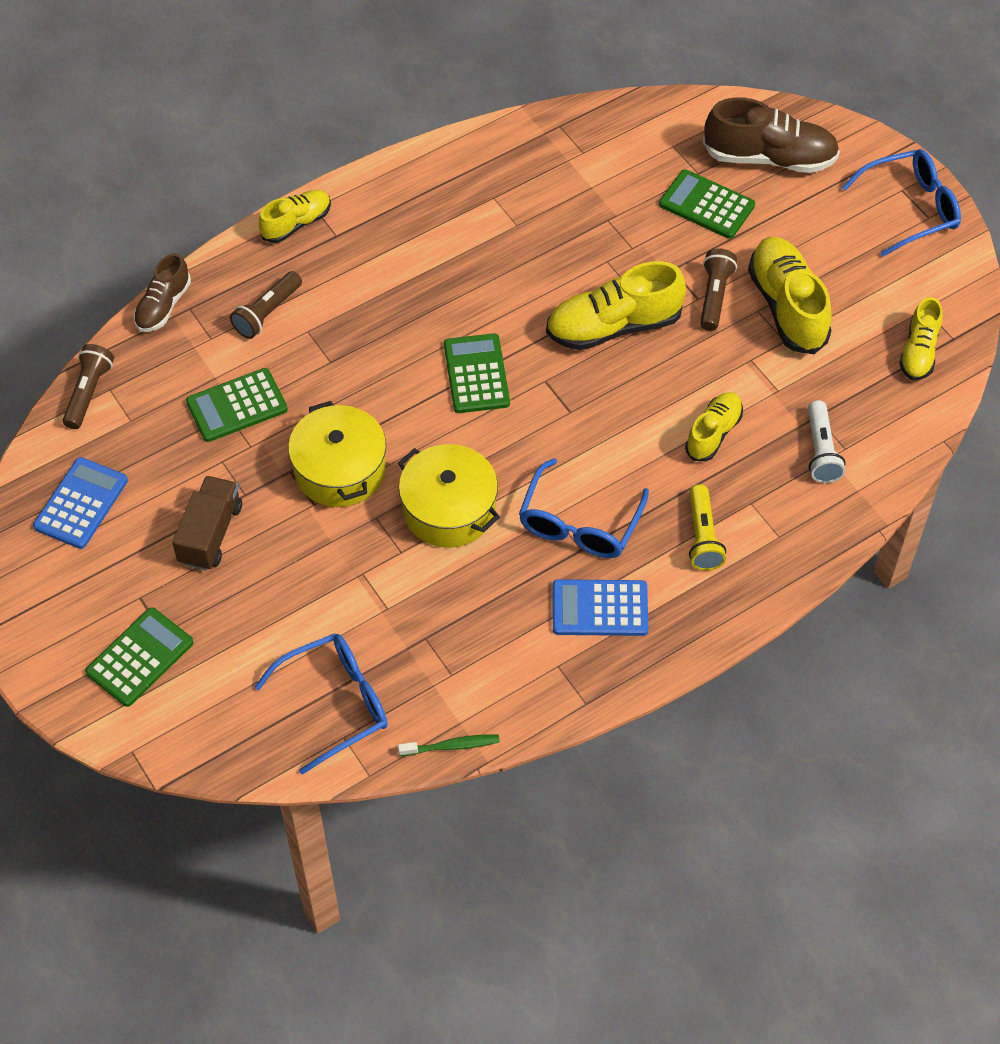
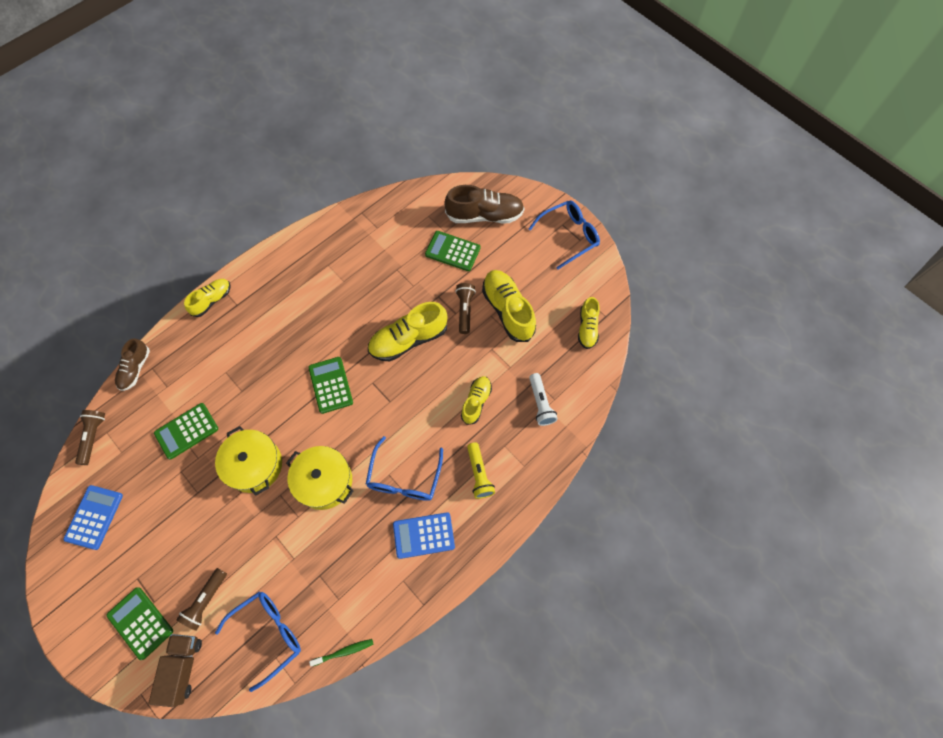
camera: 10 degrees left, 10 degrees up
(140, 657) = (140, 623): green calculator -> green calculator turned 75 degrees counterclockwise
(210, 534) = (178, 525): brown truck -> brown truck (183, 668)
(267, 313) = (200, 363): brown flashlight -> brown flashlight (206, 600)

